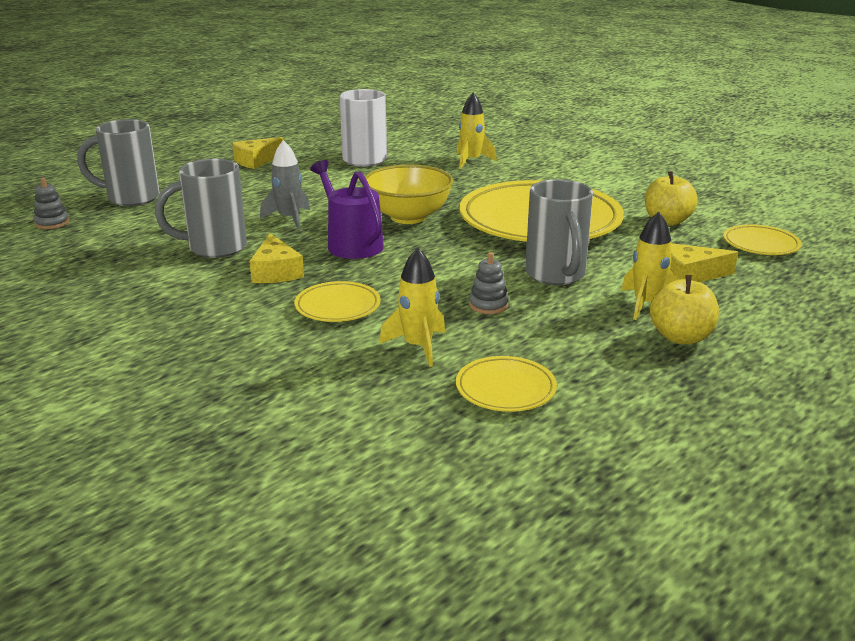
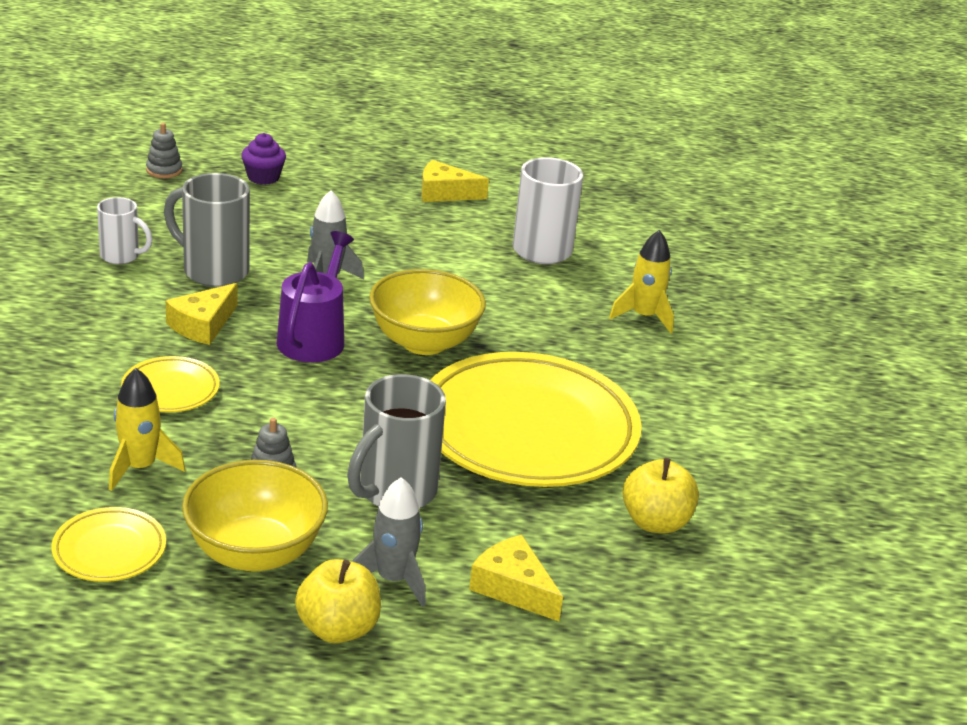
camera: 45 degrees right, 5 degrees up
(131, 198) = (263, 177): grey mug -> purple cupcake
(135, 271) = (121, 256): none -> white mug
(569, 338) = (255, 552): none -> yellow bowl
(646, 304) = (393, 579): yellow rocket -> grey rocket
(760, 244) = (679, 619): yellow plate -> none

